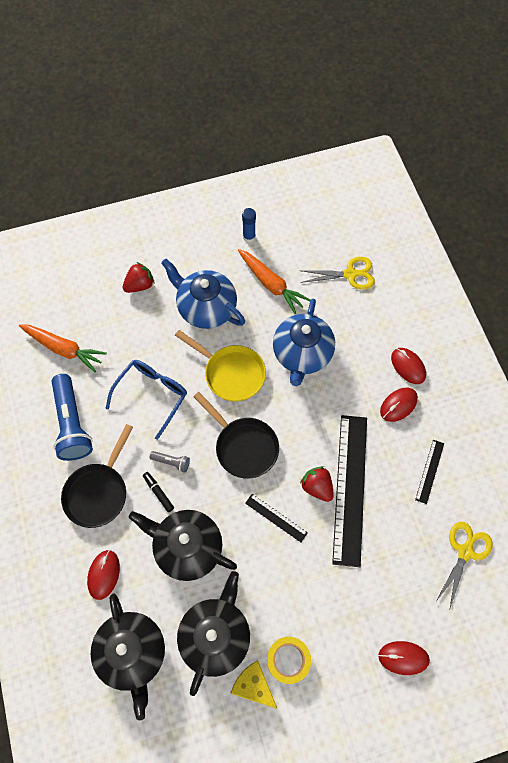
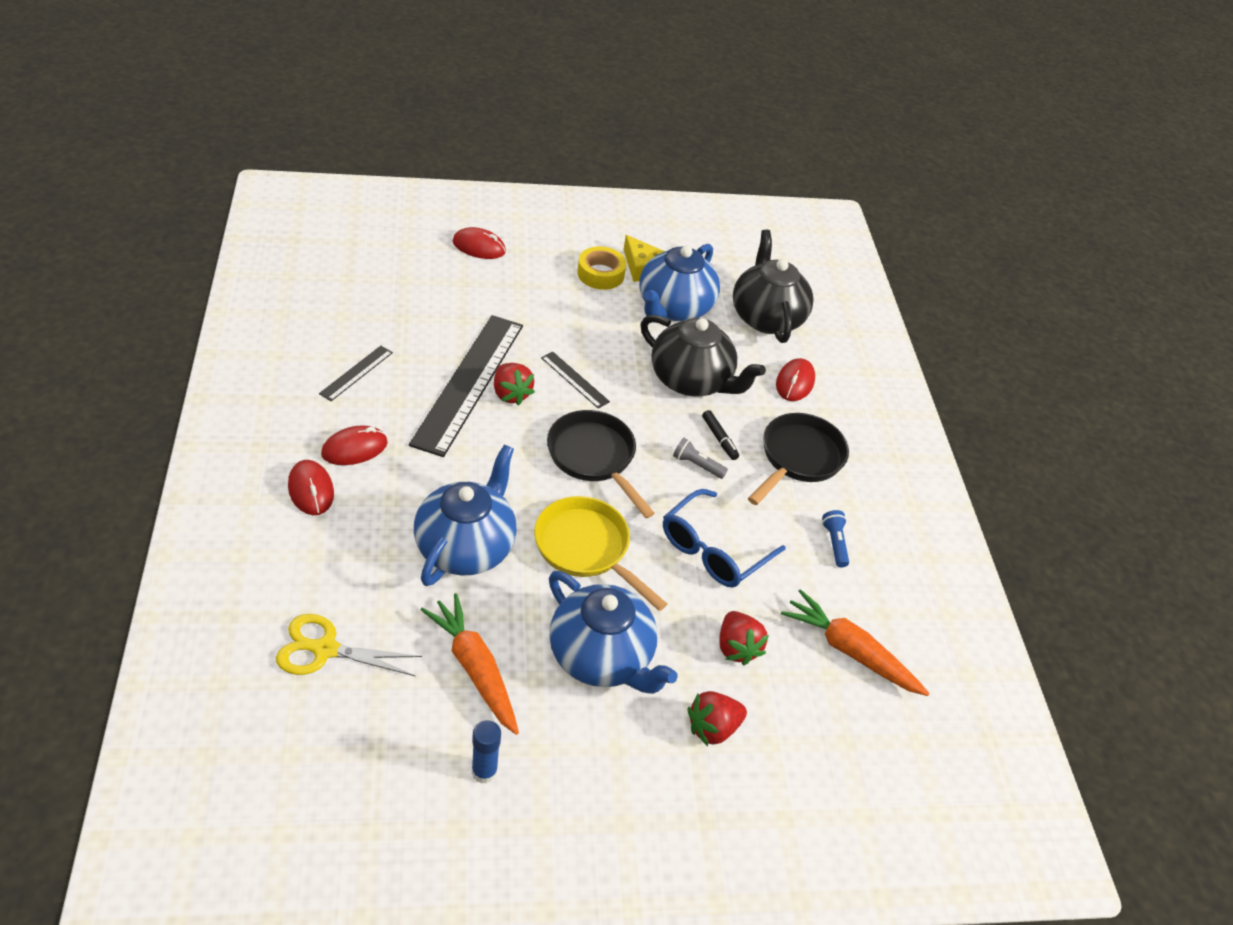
camera: 175 degrees left, 20 degrees down
(72, 424) = (834, 543): blue flashlight -> blue flashlight, size x0.44
(131, 333) = (736, 647): none -> red strawberry
(215, 635) = (674, 308): black teapot -> blue teapot
(465, 552) = (361, 298): yellow scissors -> none

